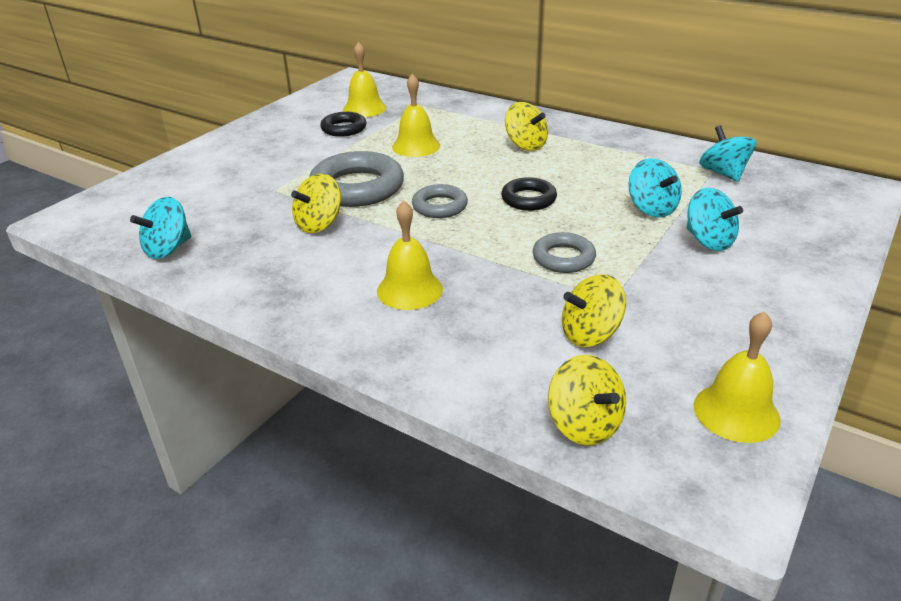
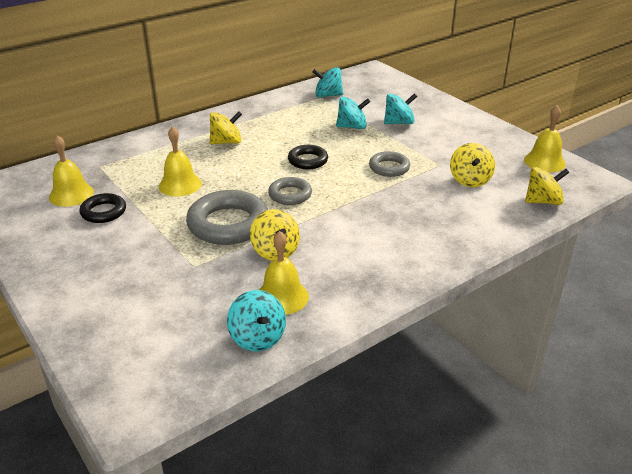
camera: 70 degrees left, 0 degrees up
(409, 290) = (393, 228): yellow bell -> yellow bell (282, 297)

